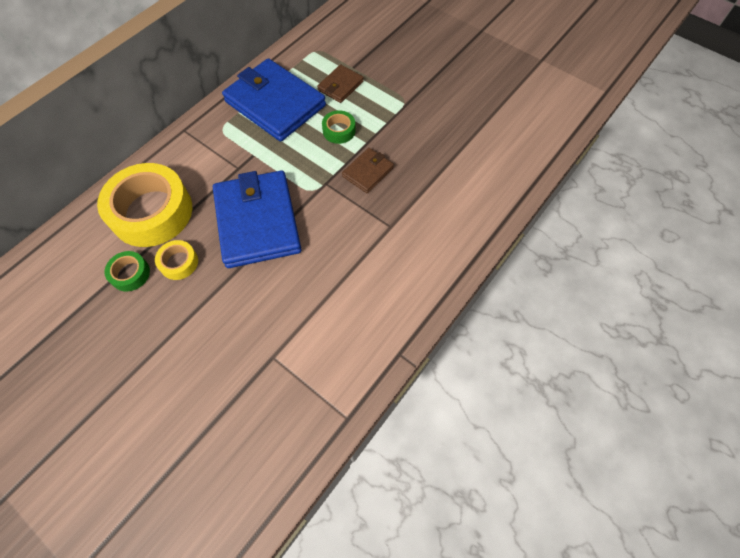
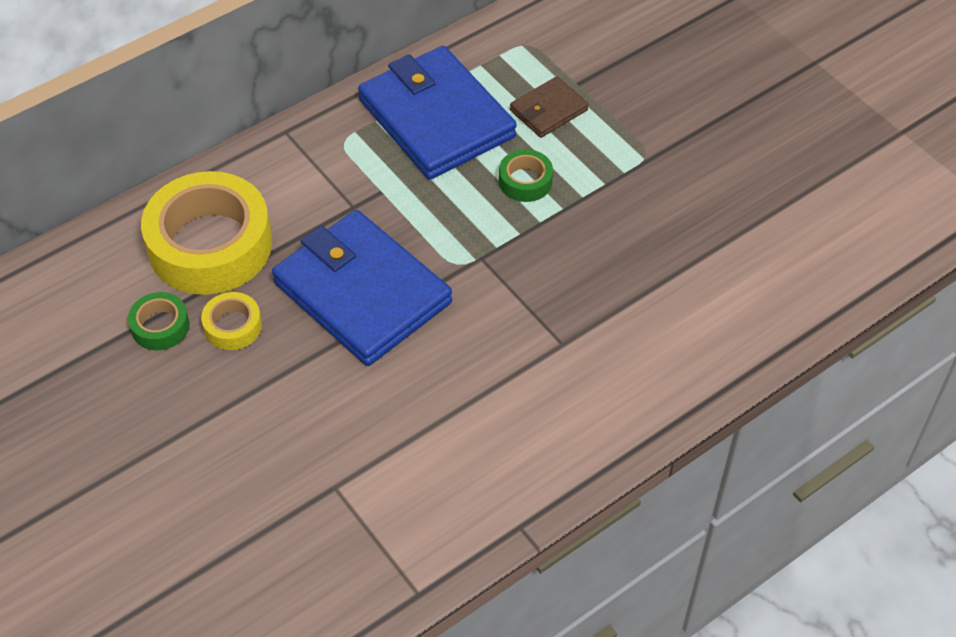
camera: 15 degrees right, 10 degrees down
(257, 221) = (362, 293): blue wallet -> blue wallet turned 45 degrees counterclockwise
(368, 172) = (552, 255): brown wallet -> none

